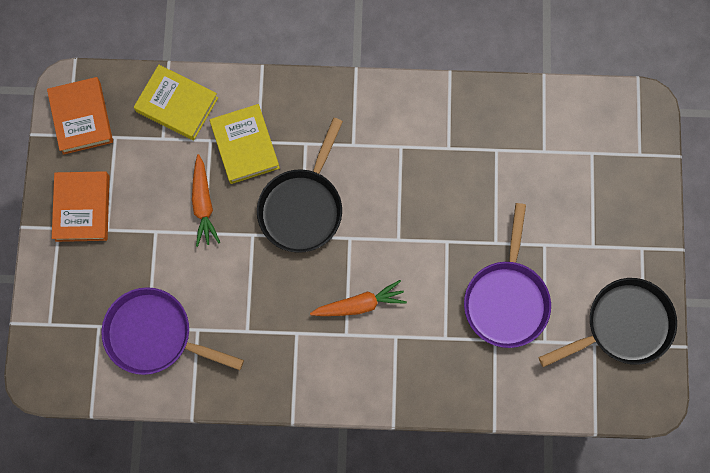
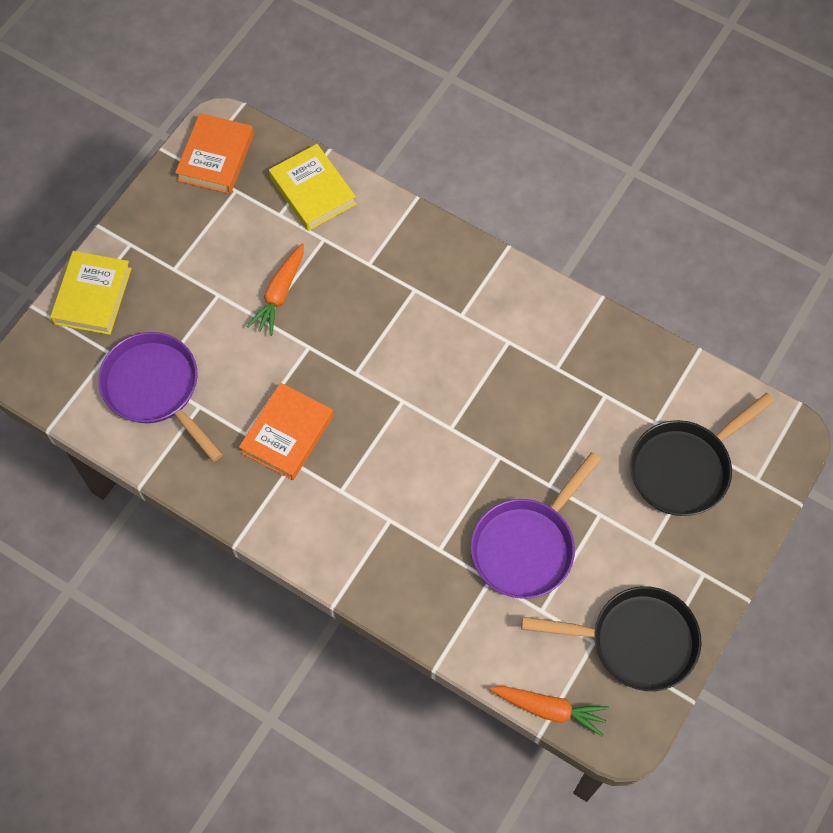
camera: 30 degrees right, 10 degrees down
(82, 208) = (164, 238): orange book -> orange book (287, 434)
(245, 146) = (354, 261): yellow book -> yellow book (92, 296)
(302, 207) = (374, 347): black pan -> black pan (684, 468)
(359, 304) = (372, 469): orange carrot -> orange carrot (549, 709)

